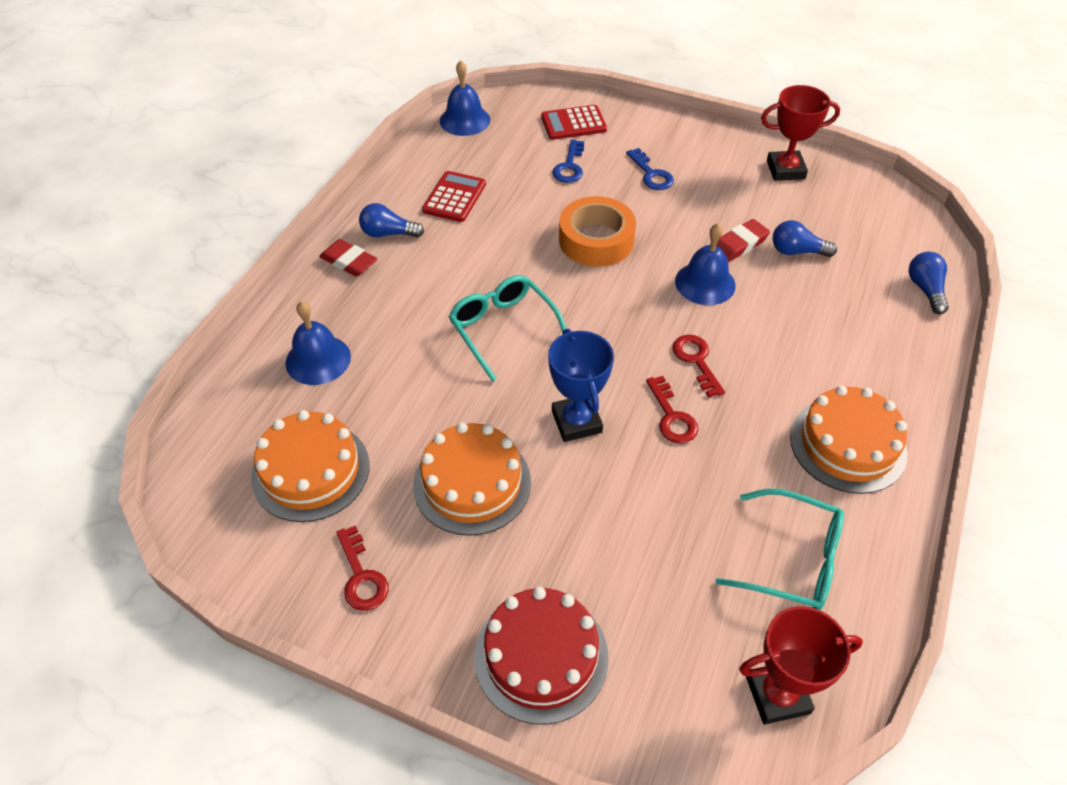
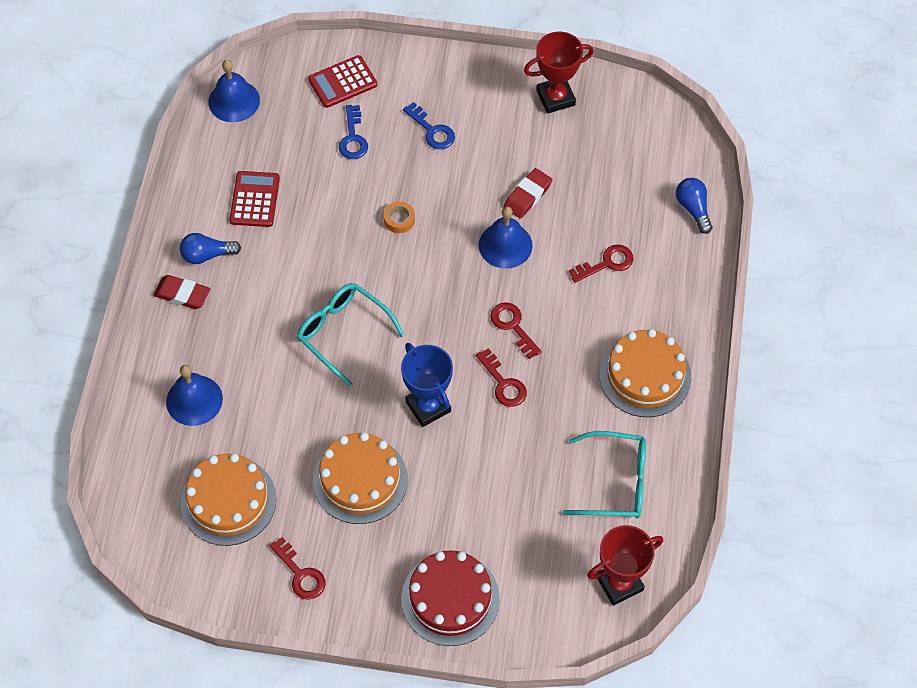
camera: 15 degrees left, 10 degrees up
(596, 240) = (399, 220): orange tape -> orange tape, size x0.44
(797, 251) = (579, 192): blue light bulb -> none
(817, 321) = (606, 263): none -> red key

